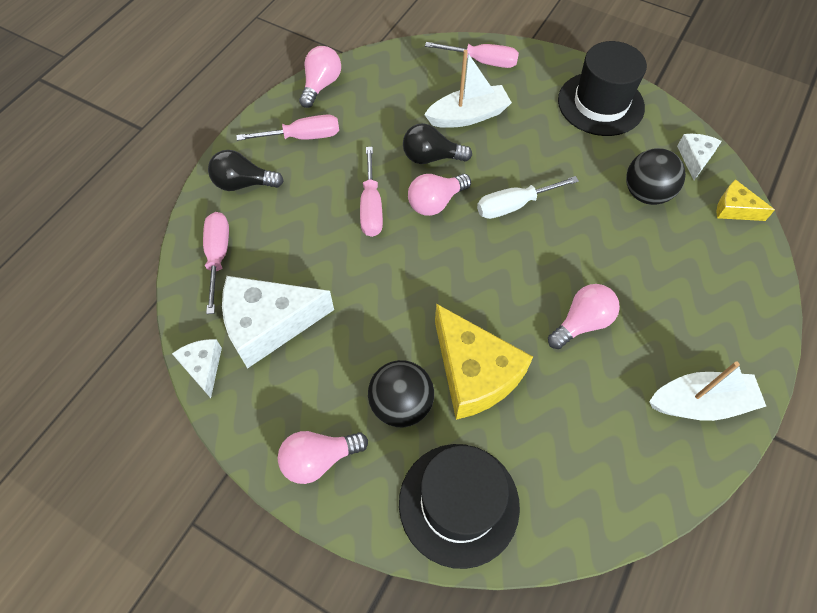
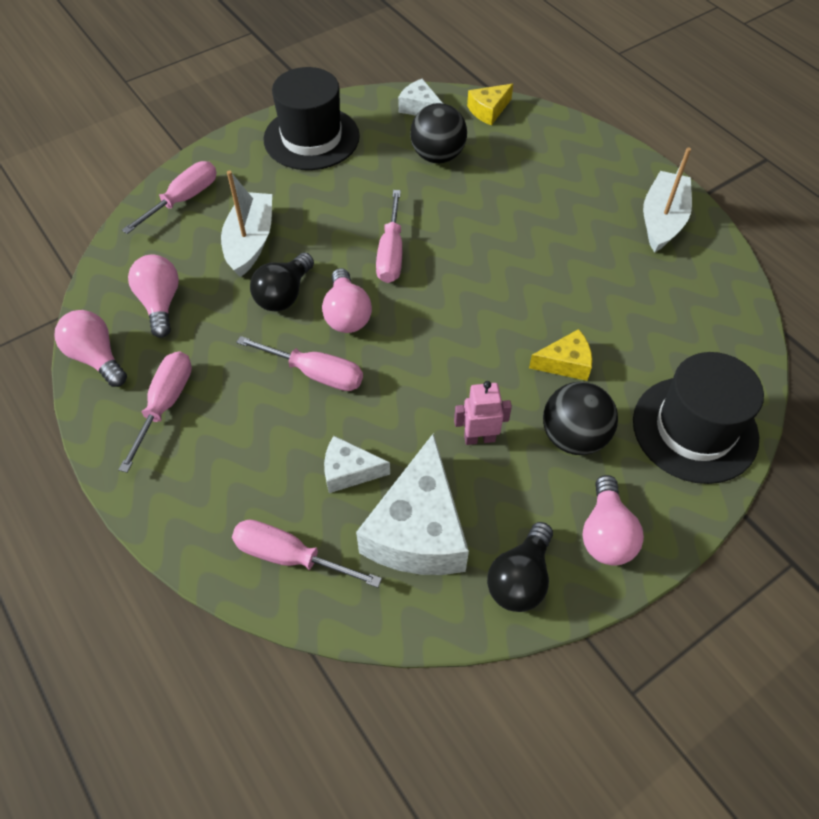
camera: 65 degrees left, 5 degrees down
(203, 367) = (441, 620): white cheese -> white cheese (349, 471)
(243, 183) = (194, 493): black light bulb -> black light bulb (520, 579)
(366, 335) = (479, 438): none -> pink robot
(474, 373) = (565, 363): yellow cheese -> yellow cheese, size x0.51
(514, 205) = (391, 253): white screwdriver -> pink screwdriver
(581, 323) = (550, 261): pink light bulb -> pink light bulb (160, 303)

